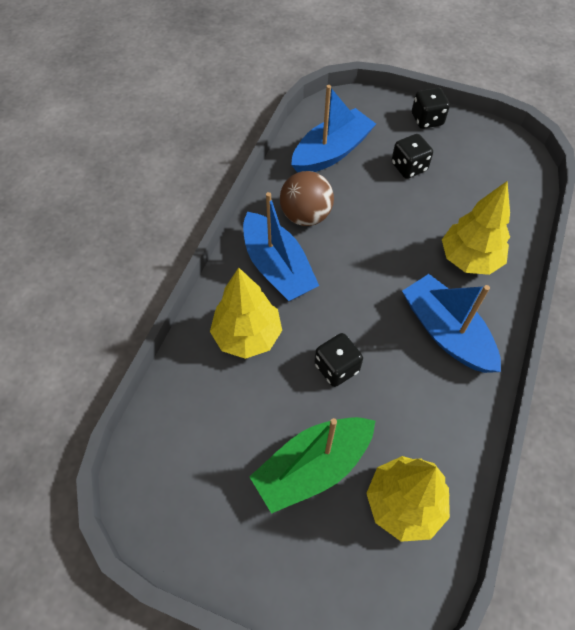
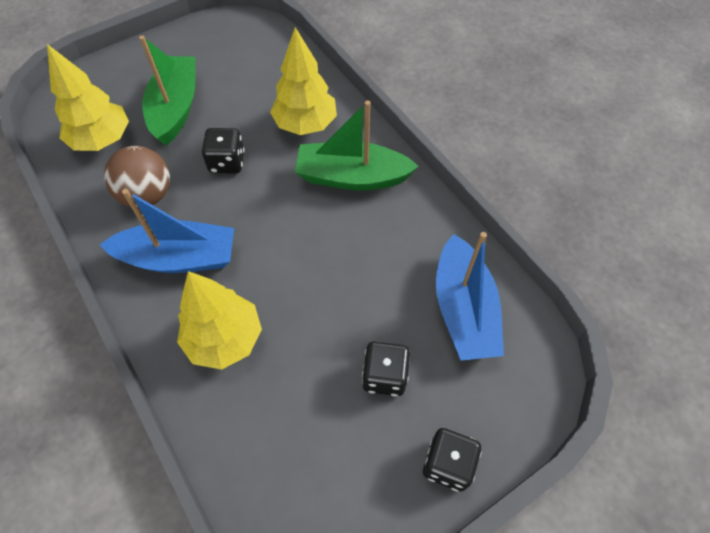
camera: 125 degrees right, 0 degrees up
(277, 267) = (352, 177): blue boat -> green boat
(306, 215) = (392, 232): brown ball -> brown ball (147, 195)

